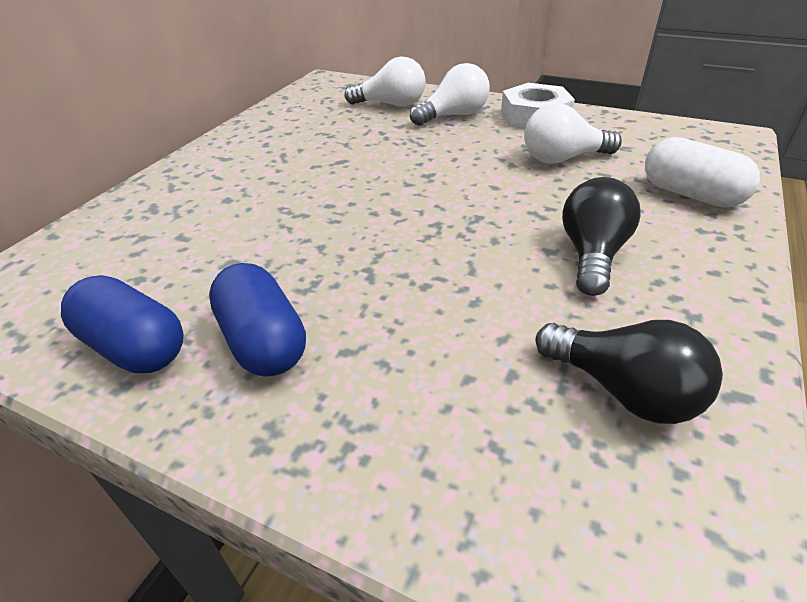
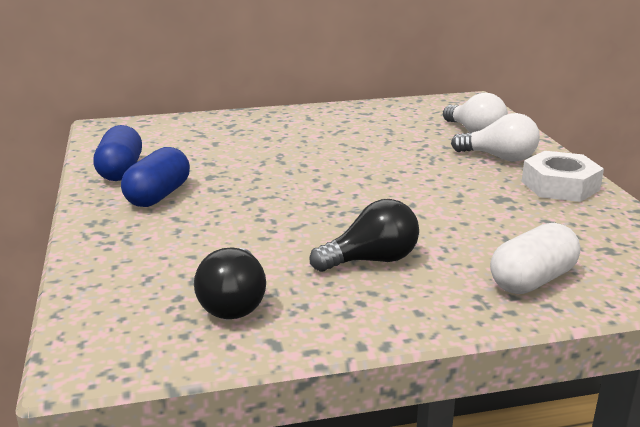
camera: 50 degrees right, 15 degrees down
(562, 158) = (502, 215): white light bulb -> none
(690, 194) = (532, 280): white capsule -> white capsule turned 45 degrees clockwise

